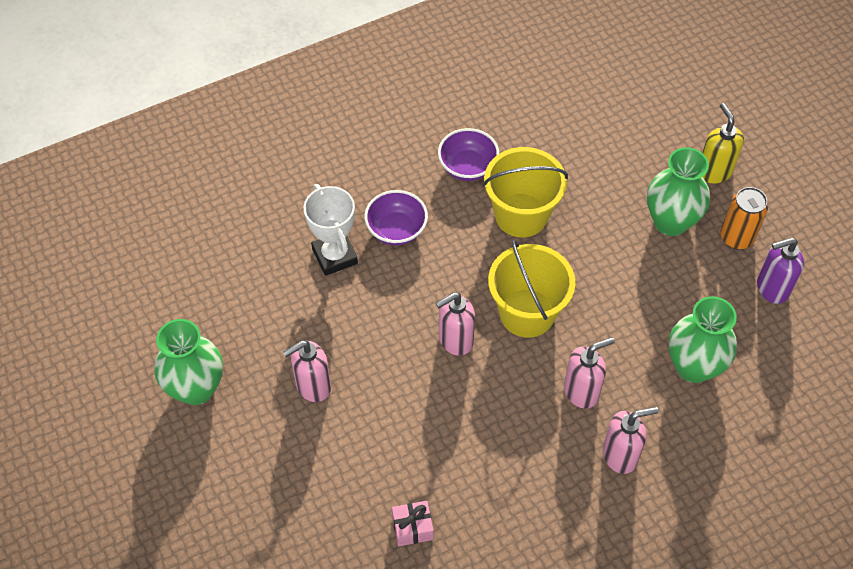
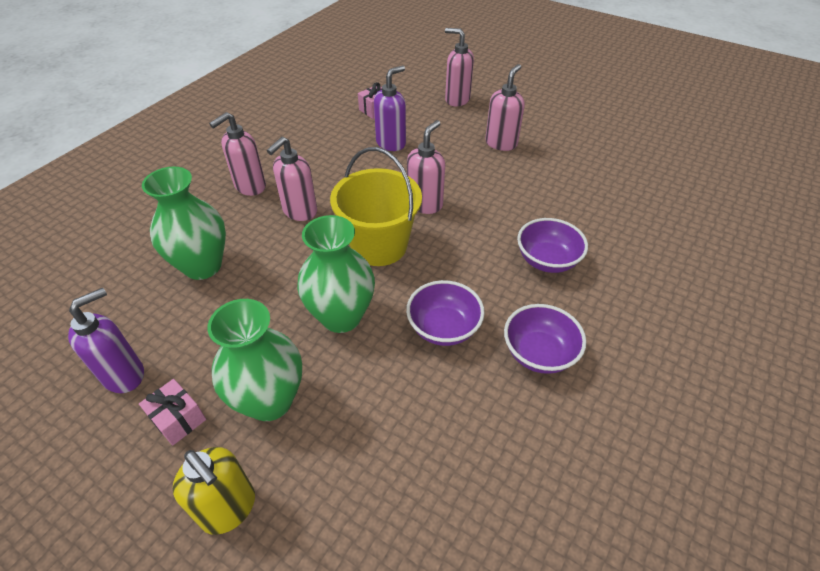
camera: 150 degrees right, 10 degrees down
(196, 388) = (571, 117): green vase -> green vase (341, 316)
(297, 495) = (457, 99): none -> pink soap dispenser
(334, 256) = (574, 219): white trophy -> none
(432, 450) = (391, 143): none -> purple soap dispenser
(521, 215) = (443, 328): yellow bucket -> purple bowl
(736, 238) = (178, 419): orange can -> pink gift

